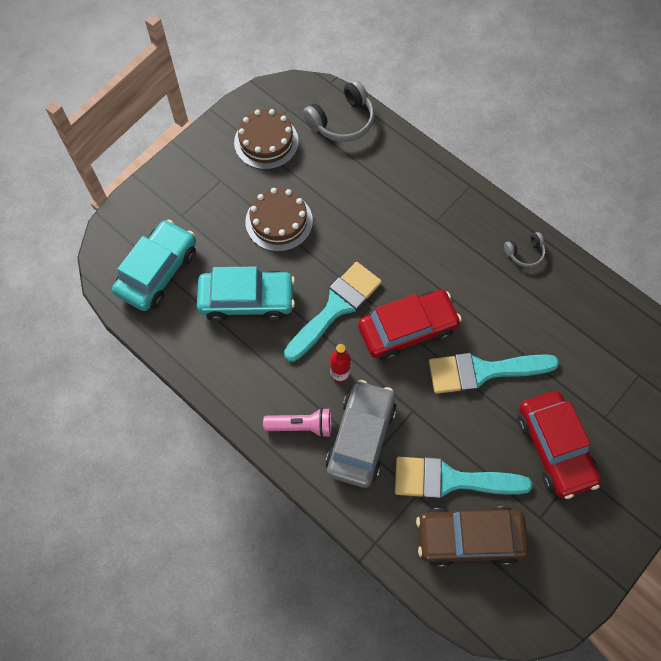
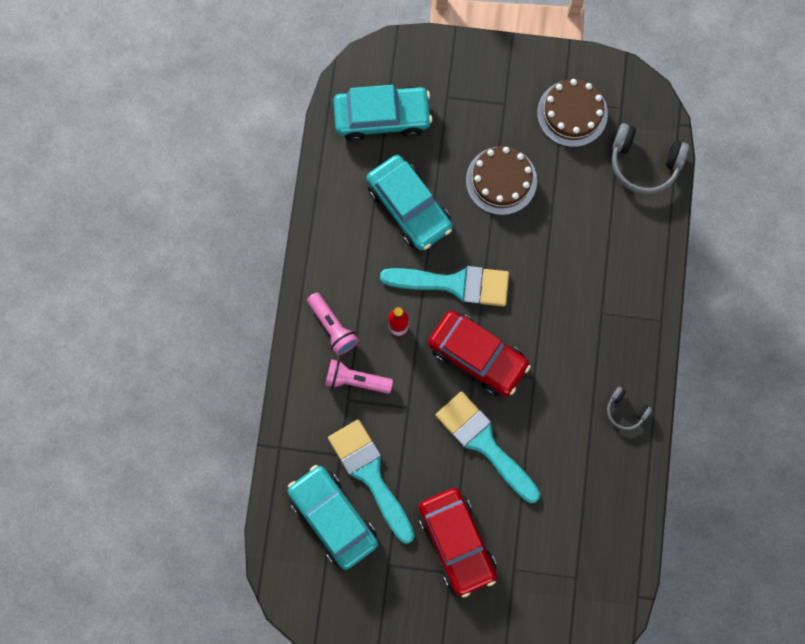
camera: 55 degrees right, 10 degrees up
(361, 437) = (356, 380): grey car -> pink flashlight
(469, 538) = (333, 518): brown car -> turquoise car
(554, 448) = (456, 542): red car -> red car turned 60 degrees counterclockwise

